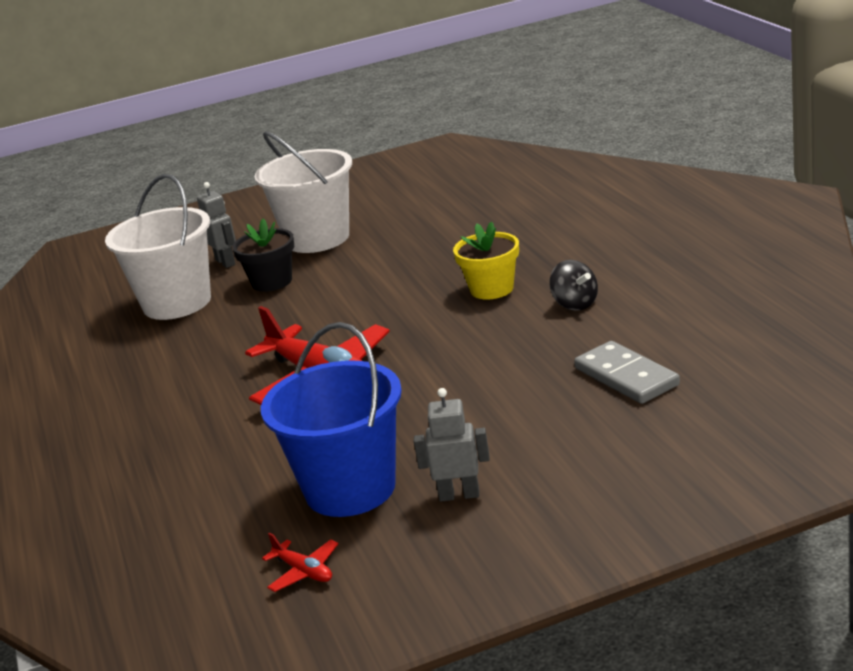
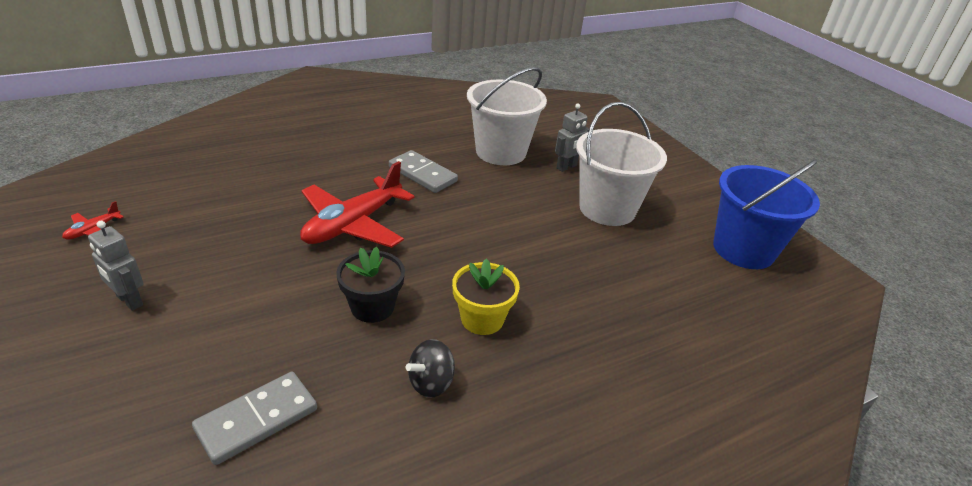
camera: 75 degrees right, 10 degrees up
(218, 348) = (422, 174): none -> grey domino
(272, 282) = (526, 191): black flower pot -> black flower pot (372, 307)
(350, 489) = (180, 245): blue bucket -> blue bucket (743, 249)
(459, 495) = (129, 301): grey robot -> grey robot turned 135 degrees clockwise

